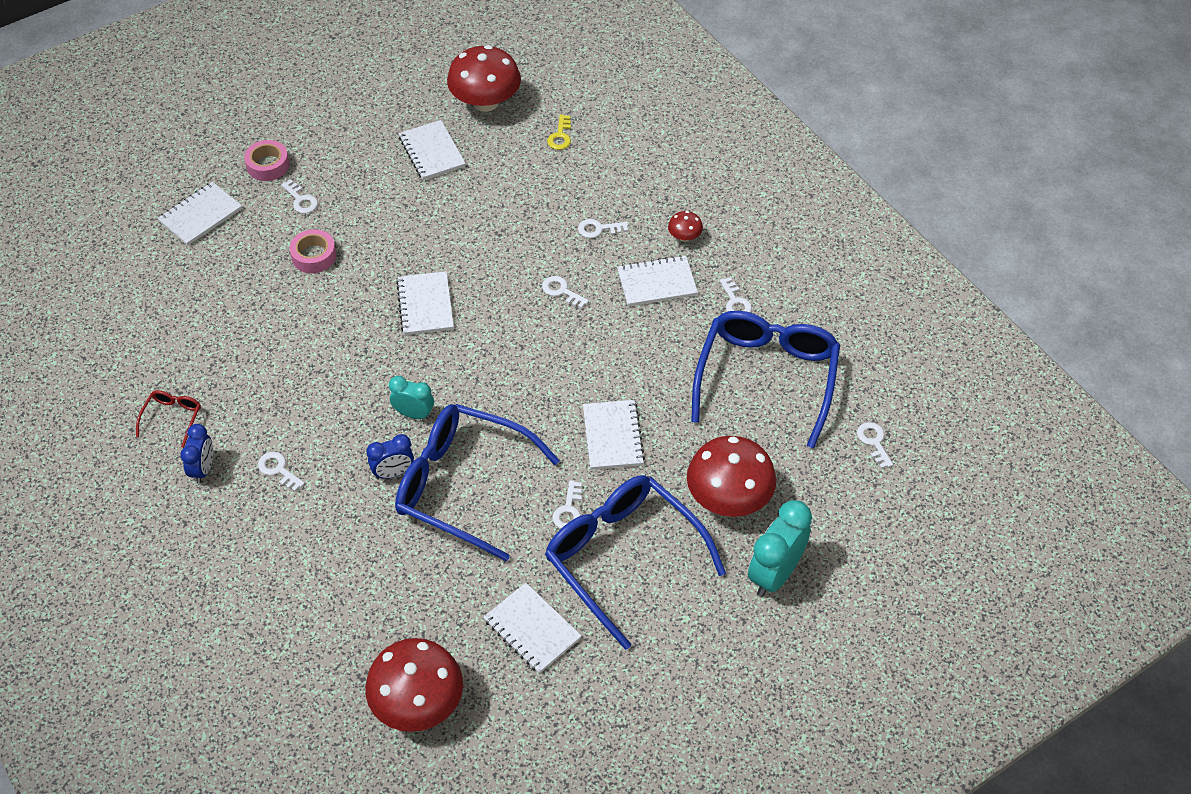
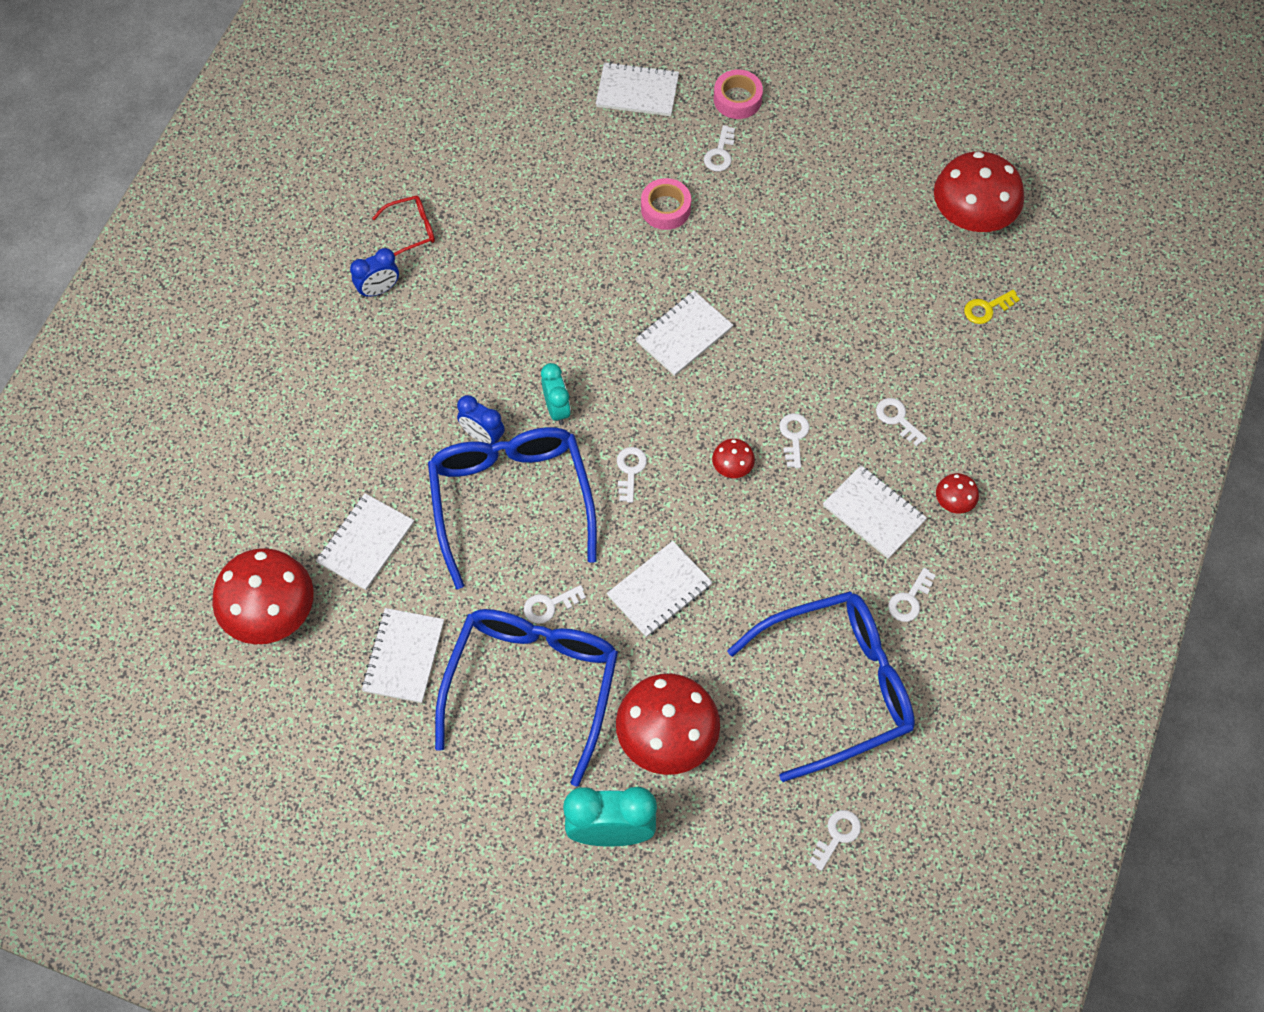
camera: 55 degrees right, 10 degrees up
(278, 470) = (419, 345): white key -> white key (630, 470)
(432, 152) = (869, 215): white notebook -> white notebook (365, 543)
(554, 338) = (732, 467): none -> red mushroom

